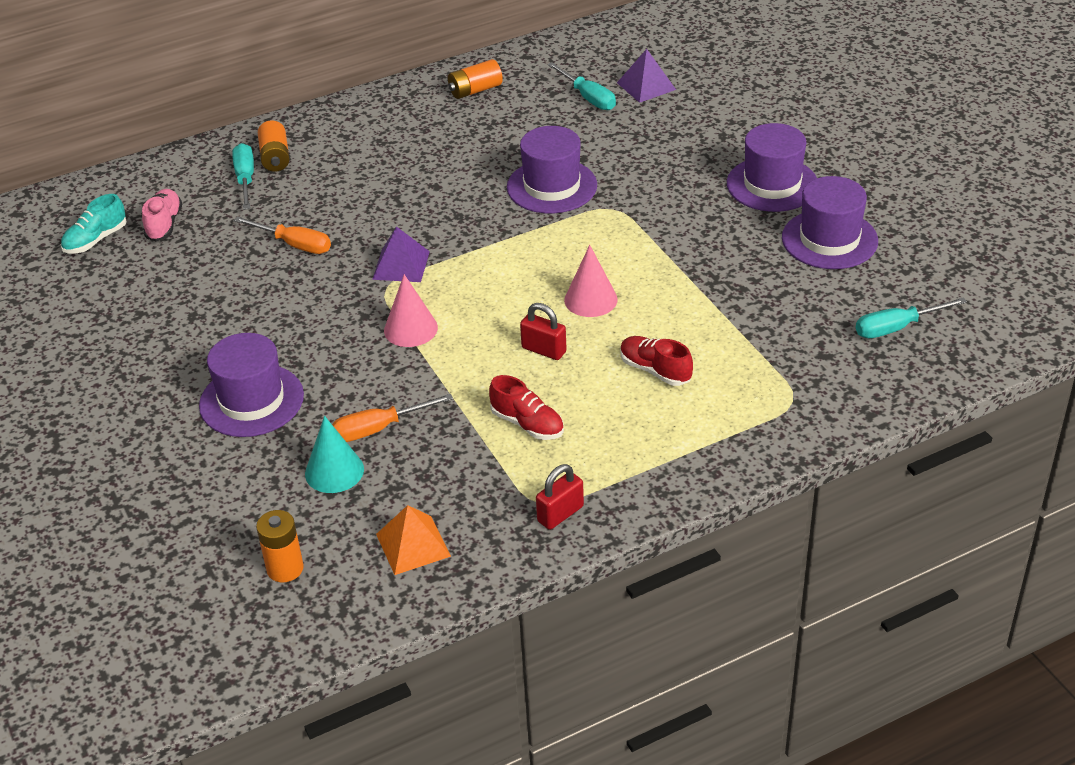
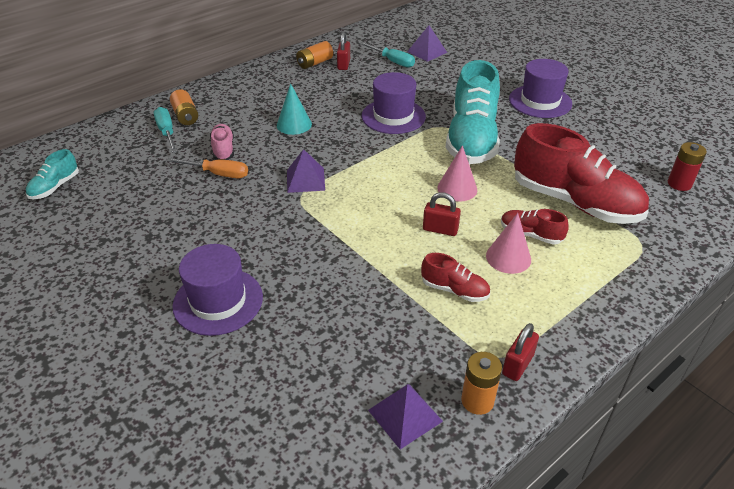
camera: 15 degrees left, 0 degrees up
(164, 224) = (110, 170): pink shoe -> pink shoe (223, 149)
(285, 568) = (295, 460): orange battery -> orange battery (477, 401)
(334, 471) = (310, 355): turquoise cone -> turquoise cone (294, 124)
(379, 429) = (335, 311): orange screwdriver -> none
(410, 329) = (330, 226): pink cone -> pink cone (508, 257)
(413, 545) = (405, 415): orange pyramid -> purple pyramid
(515, 96) = (343, 64): none -> red padlock
(644, 232) = (471, 139): none -> turquoise shoe
(736, 336) = (574, 202): none -> red shoe
(829, 239) = (598, 131): purple hat -> none
(896, 328) = (679, 184): turquoise screwdriver -> red battery

